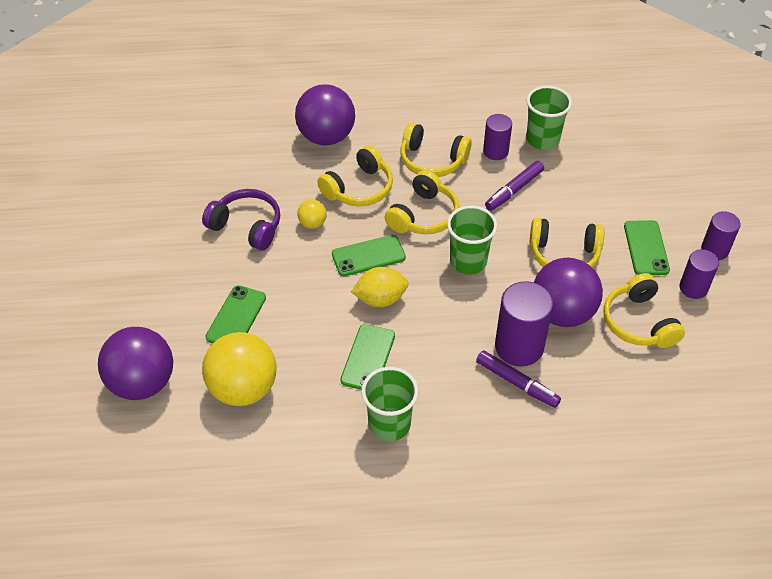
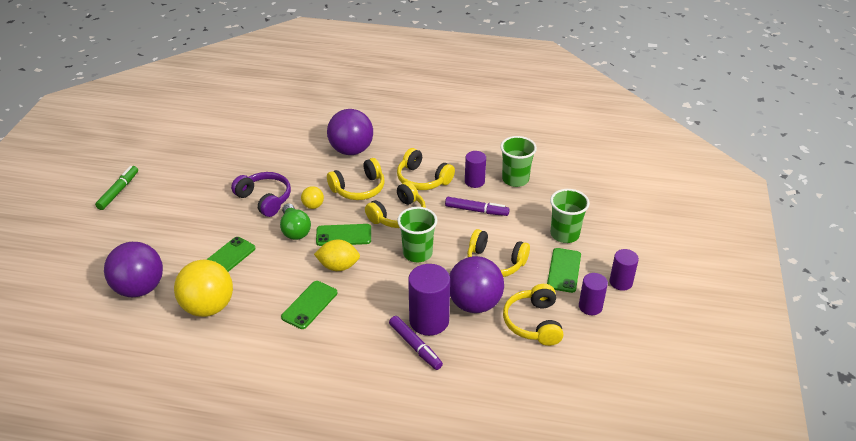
camera: 15 degrees right, 10 degrees down
(47, 253) = (118, 191): none -> green marker
(304, 261) = (295, 230): none -> green light bulb
(389, 424) = (303, 354): green cup -> green cup (564, 234)
(514, 190) = (476, 210): purple marker -> purple marker turned 135 degrees counterclockwise

